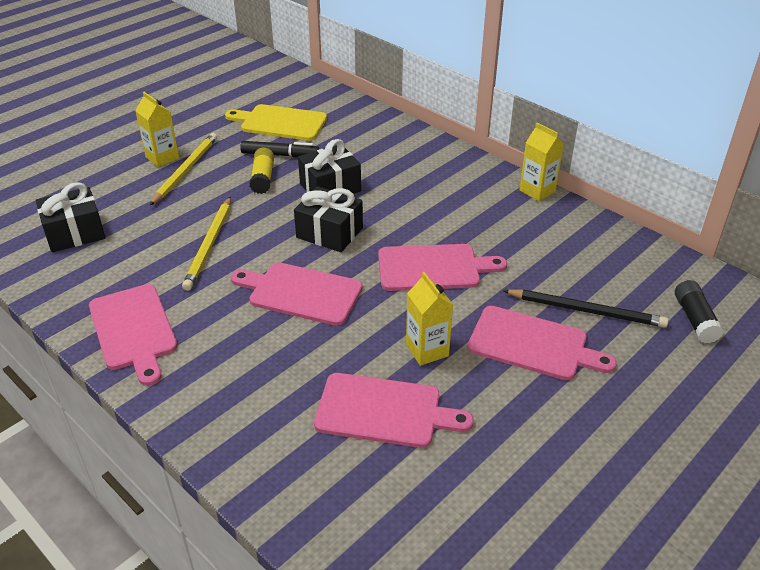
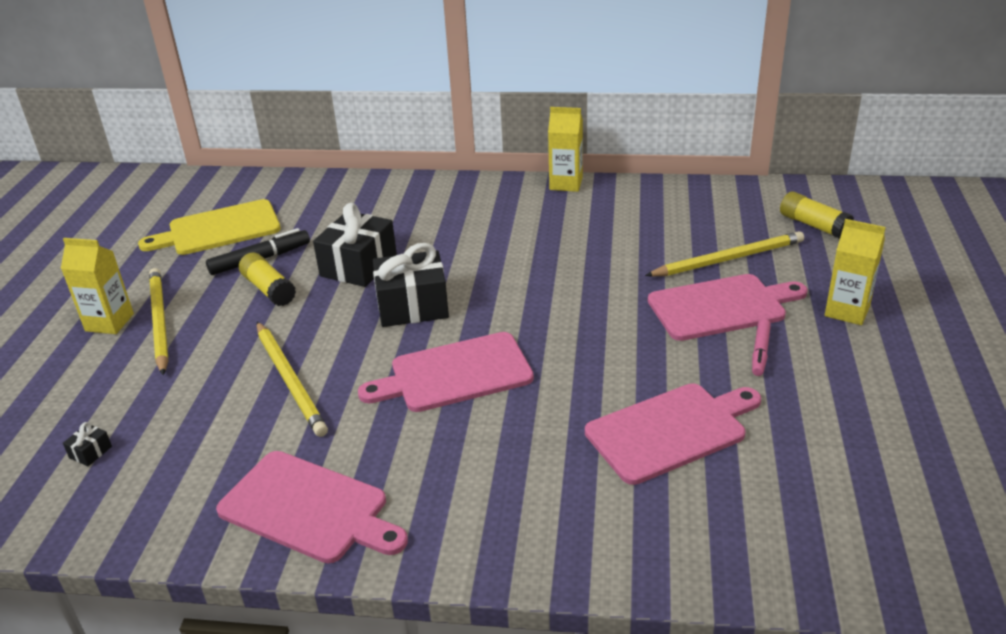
camera: 35 degrees left, 5 degrees down
(75, 233) = (90, 452): black gift -> black gift, size x0.40
(427, 350) = (641, 359): yellow carton -> yellow carton (847, 311)
(433, 268) = (556, 288): pink cutting board -> none
(517, 394) = (760, 352): none -> pink marker
(586, 311) = (728, 259): black pencil -> yellow pencil
(695, 319) = (814, 225): black glue stick -> yellow glue stick

